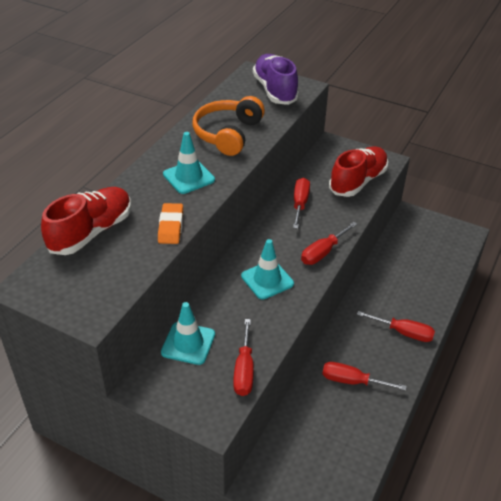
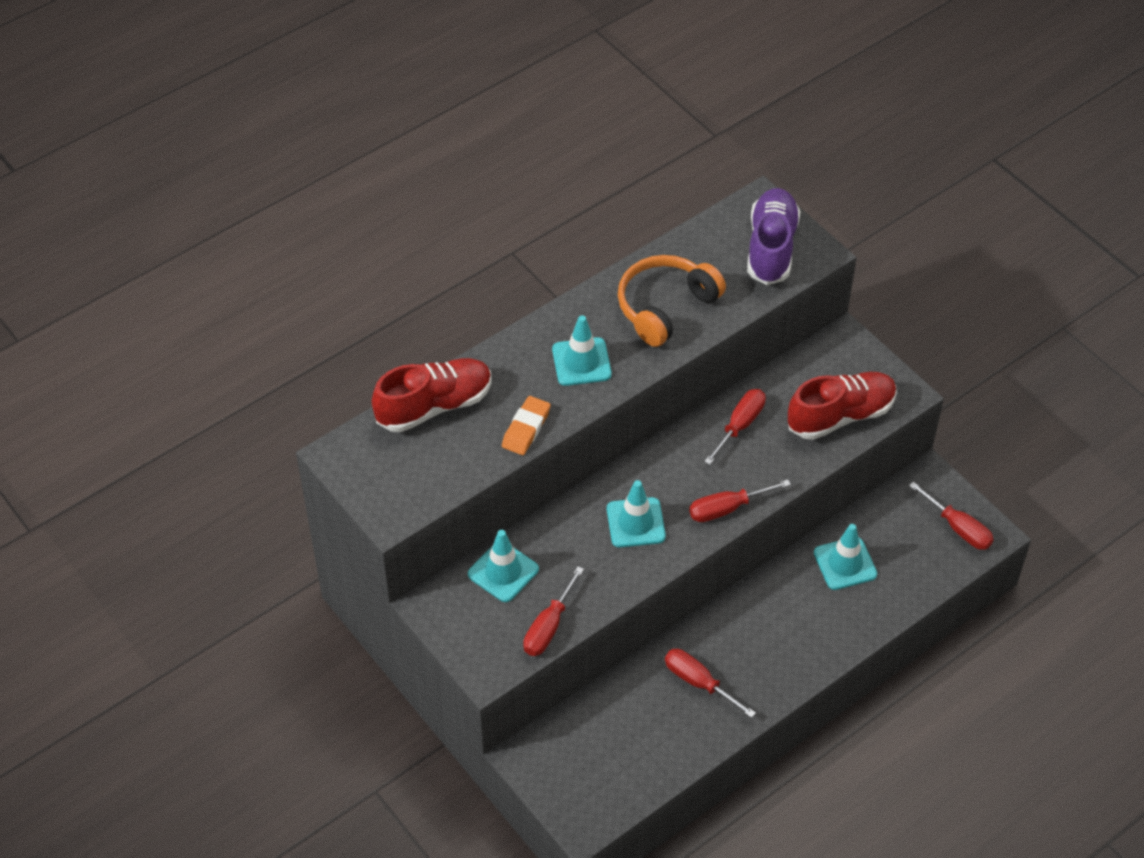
camera: 25 degrees right, 10 degrees up
(396, 276) = (845, 564): none -> turquoise traffic cone
(403, 333) = (802, 645): red screwdriver -> red screwdriver (958, 528)

